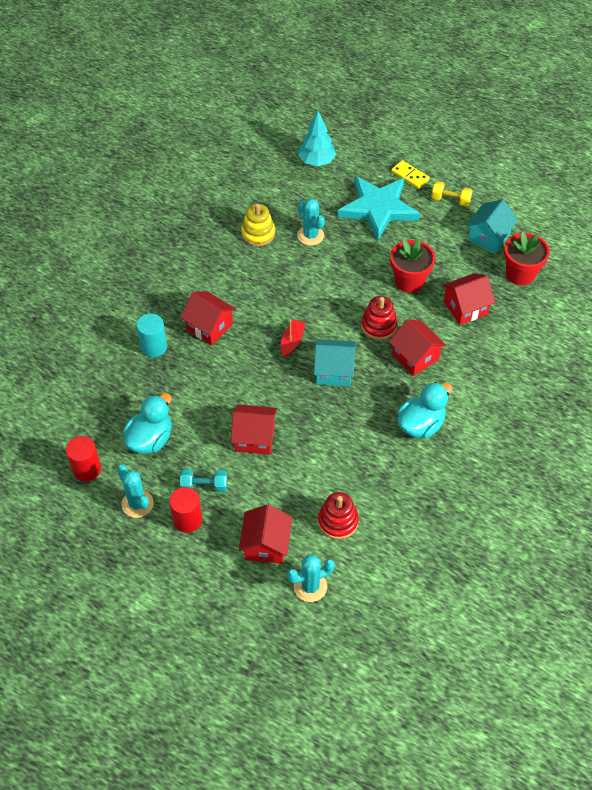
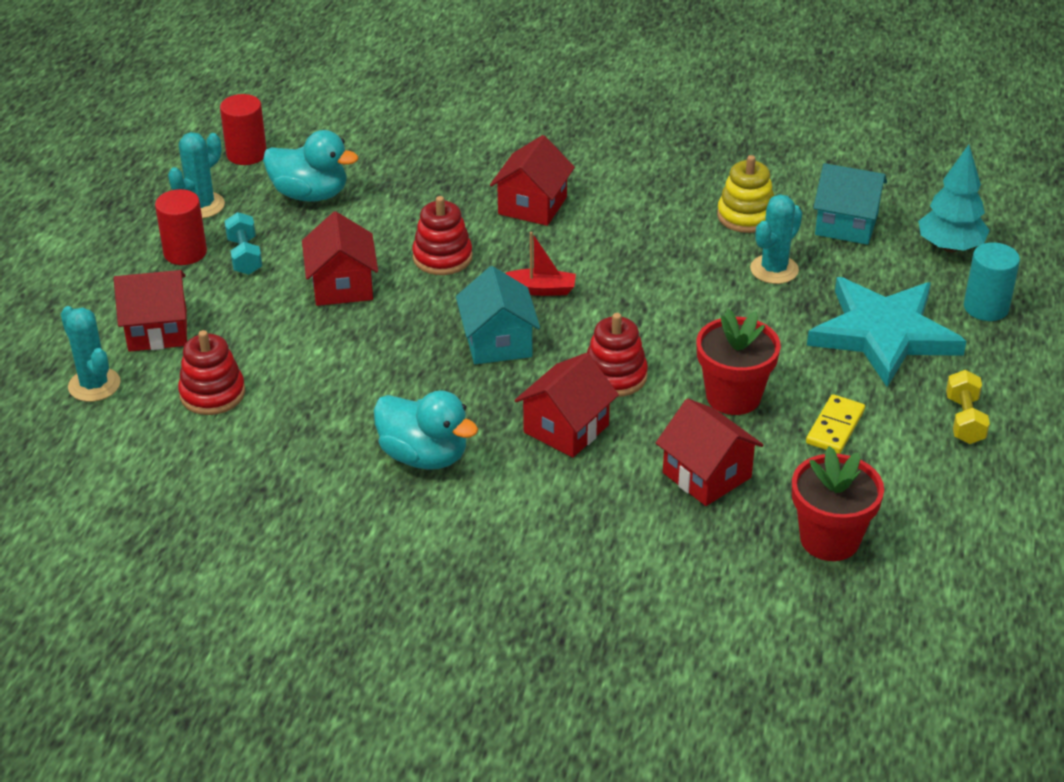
camera: 75 degrees right, 15 degrees down
(154, 347) = (473, 164): turquoise cylinder -> turquoise cylinder (986, 307)
(244, 381) = (442, 257): none -> red stacking toy
(410, 176) = (991, 359): yellow domino -> yellow domino (835, 427)
(488, 237) = (900, 483): turquoise house -> turquoise house (846, 224)

